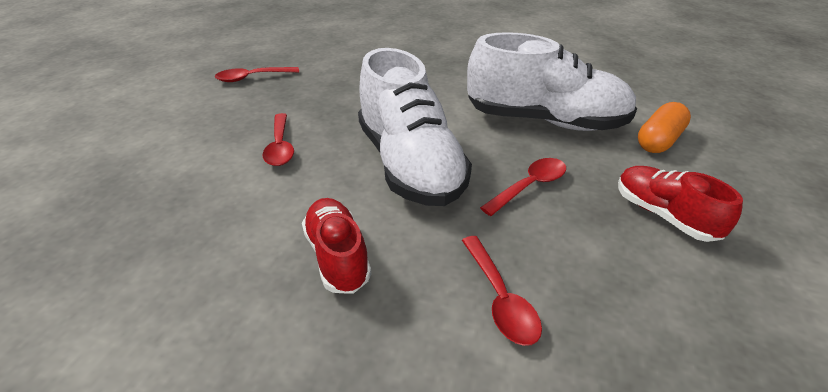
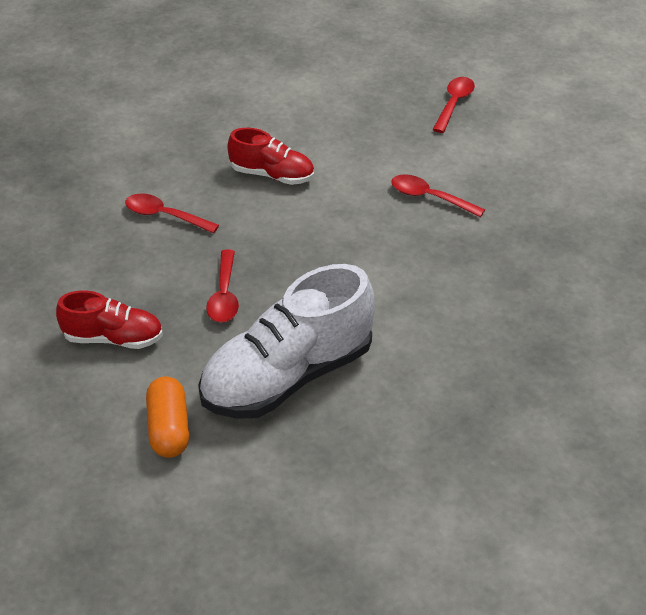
camera: 130 degrees right, 5 degrees up
(252, 78) = (595, 227): red spoon -> red spoon (454, 104)
(409, 164) = (325, 251): white shoe -> none

